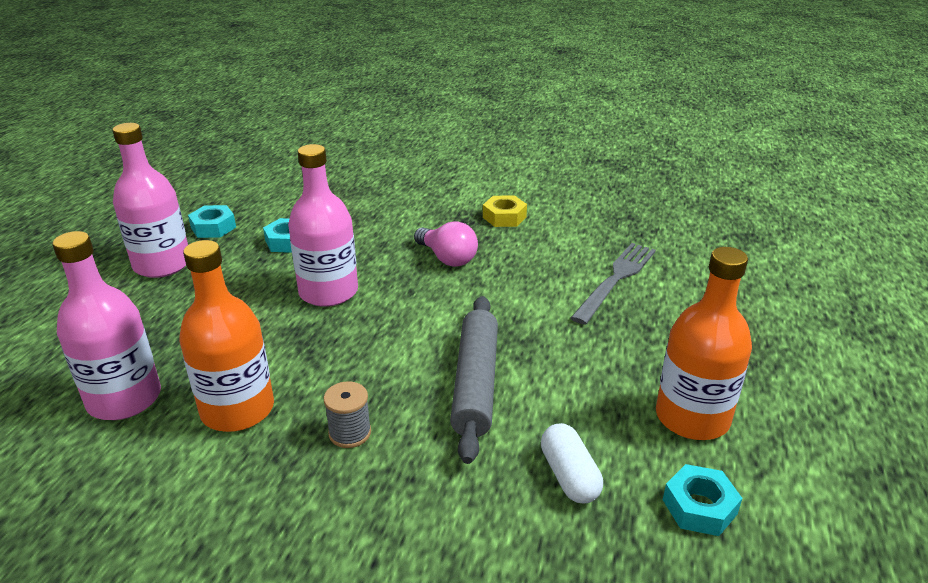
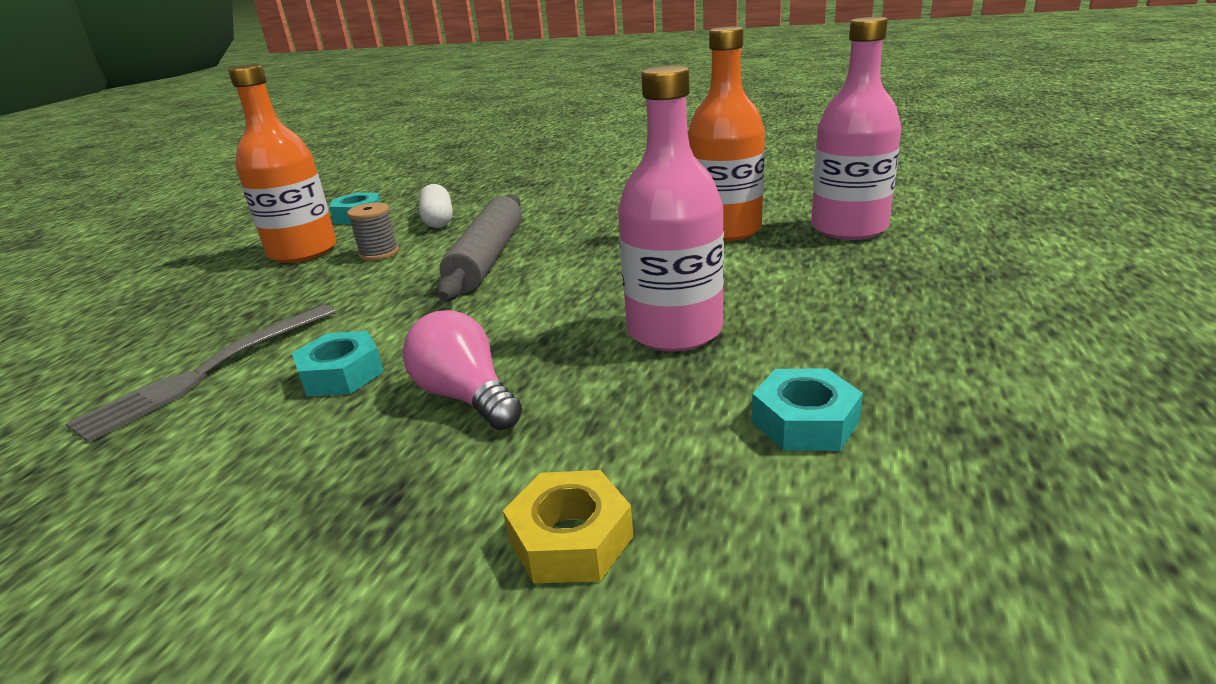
camera: 175 degrees left, 5 degrees down
(162, 264) = (1020, 360): pink bottle -> none
(213, 227) = (1029, 456): turquoise nut -> turquoise nut (341, 374)
(350, 433) = (612, 226): grey spool -> grey spool (379, 253)
(504, 217) = (278, 518): yellow nut -> yellow nut (570, 539)

